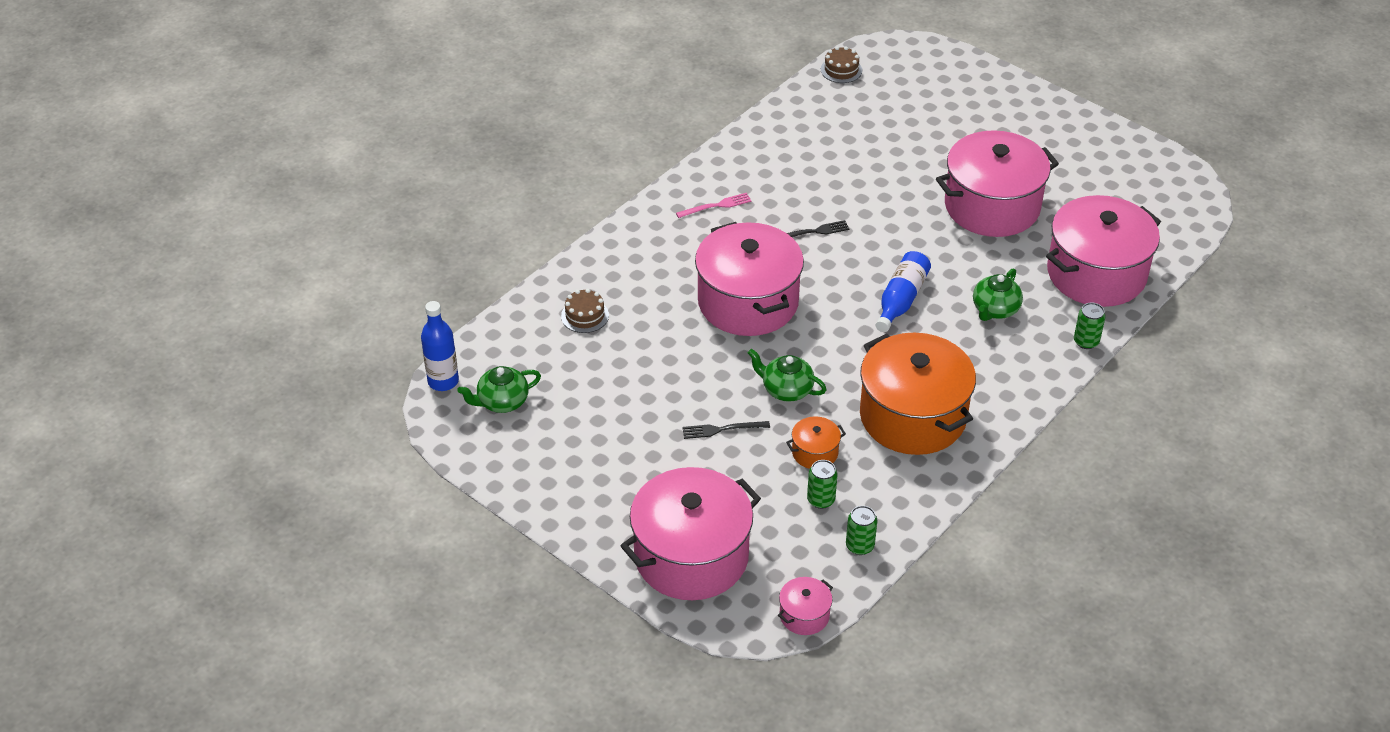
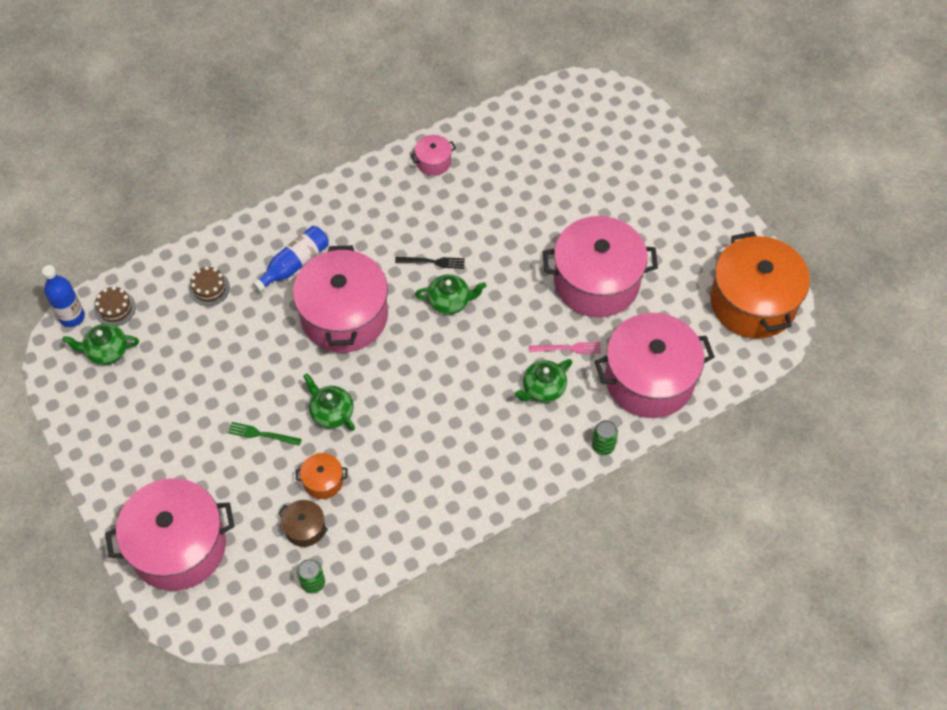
camera: 20 degrees right, 15 degrees up
(716, 206) = (367, 211): pink fork -> pink fork (568, 348)
(722, 429) = (262, 434): black fork -> green fork
(804, 615) = (237, 632): pink pot -> pink pot (433, 162)
(821, 500) = (305, 528): green can -> brown pot
(841, 70) = (542, 100): brown cake -> brown cake (115, 308)
(852, 261) = (450, 301): none -> green teapot
(901, 300) = (470, 353): blue bottle -> blue bottle (294, 264)
(912, 416) = (419, 472): orange pot -> orange pot (753, 302)

